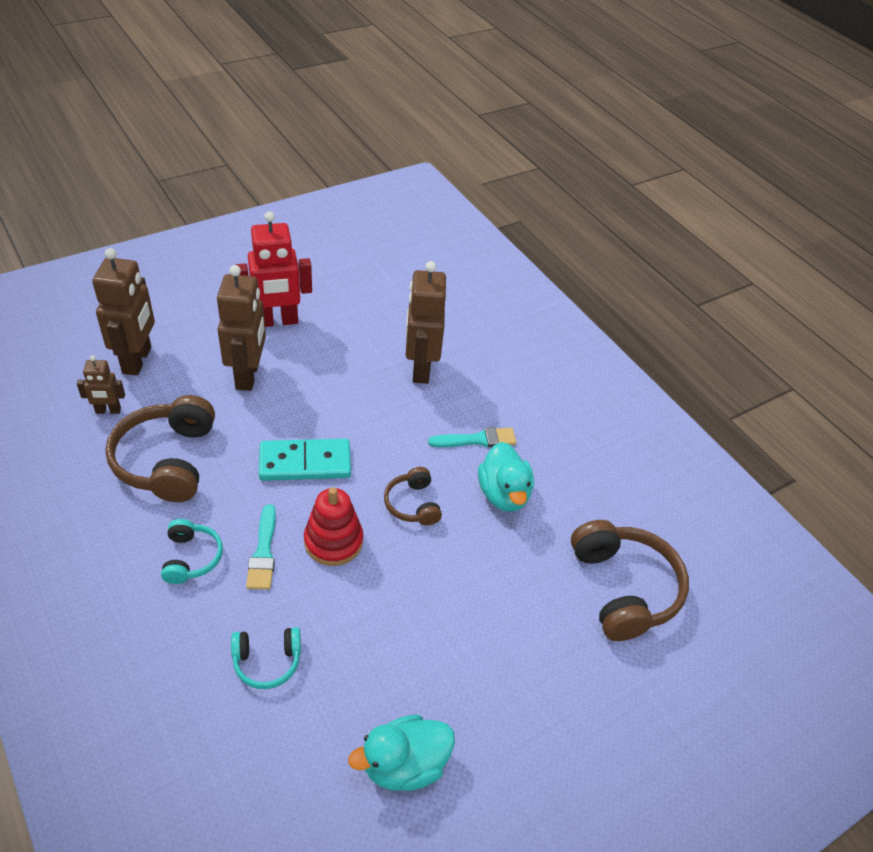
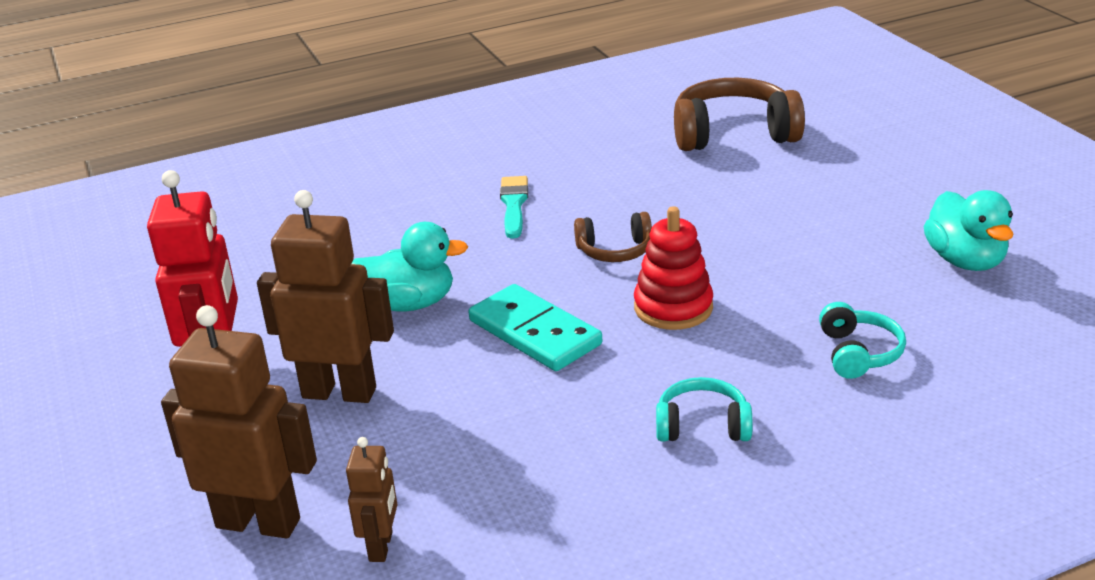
camera: 75 degrees left, 15 degrees down
(167, 460) = (511, 465): brown headphones -> none
(263, 552) = (692, 363): turquoise brush -> none
(305, 462) = (534, 333): turquoise domino -> turquoise domino turned 45 degrees counterclockwise
(420, 369) = (373, 241): brown robot -> none
(503, 494) = (603, 191): turquoise duck -> turquoise duck (409, 304)

